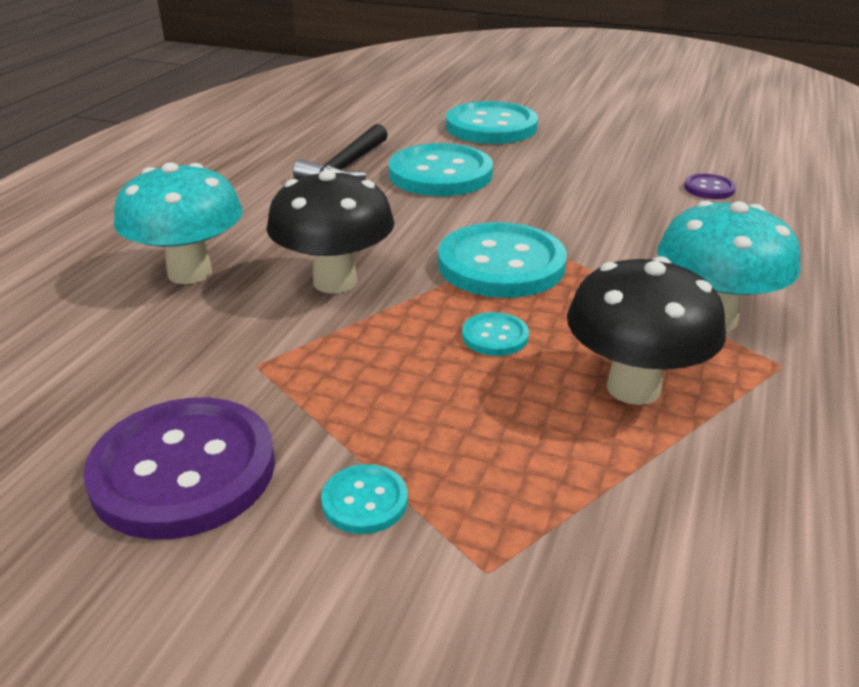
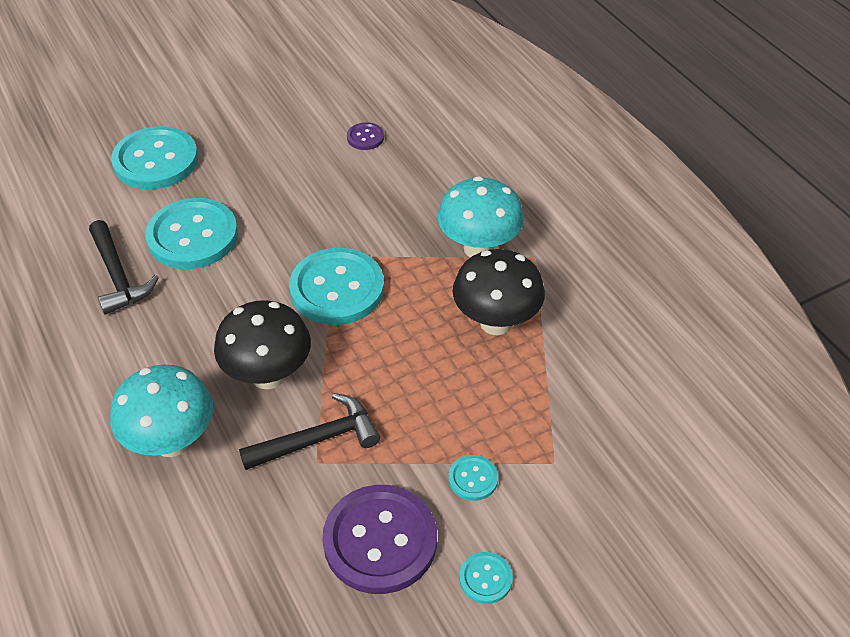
camera: 50 degrees left, 15 degrees up
(288, 350) = (318, 439): none -> black hammer
(495, 336) = (401, 342): turquoise button -> turquoise button (485, 578)

